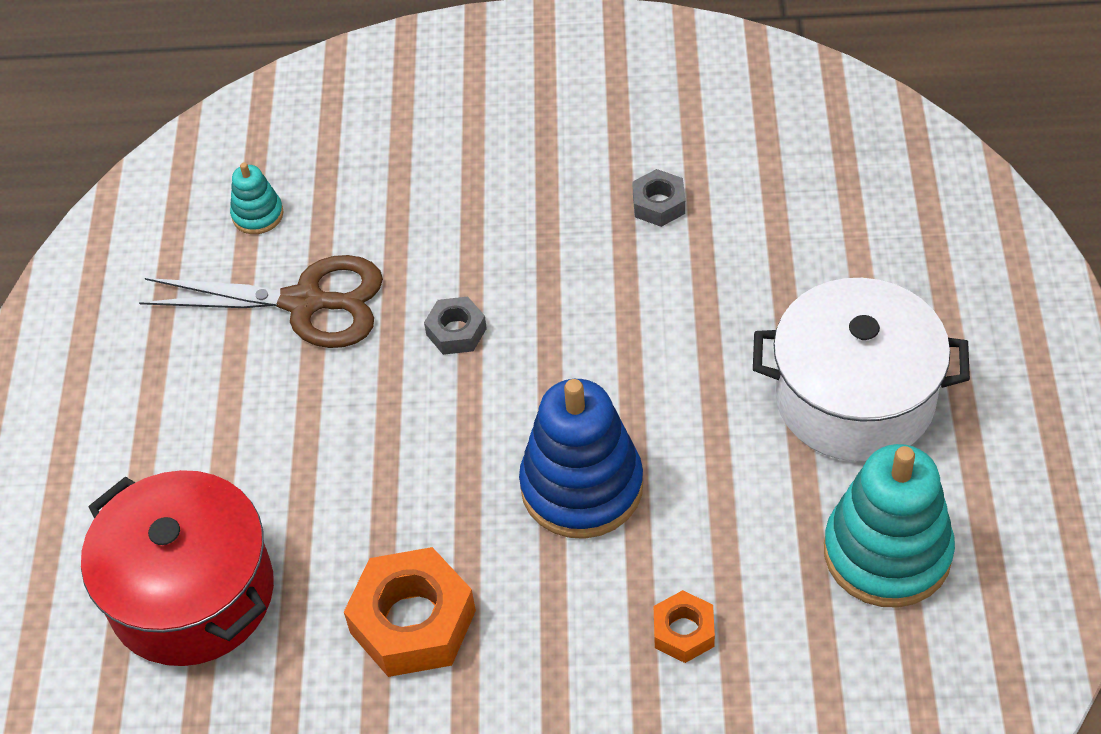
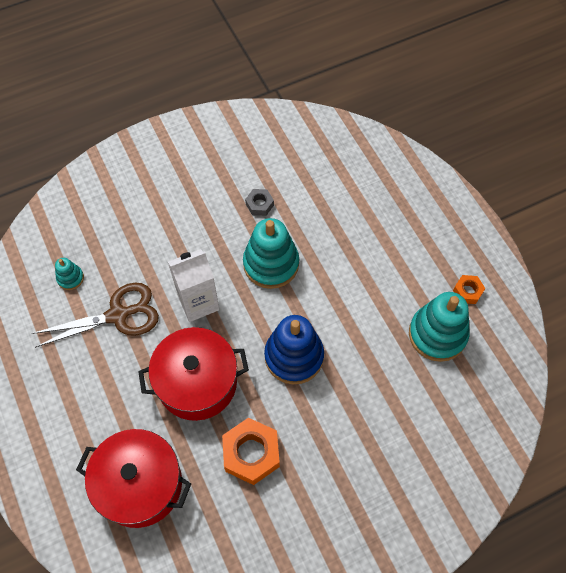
camera: 30 degrees left, 10 degrees up
(381, 464) = (197, 382): none -> red pot
(456, 332) = (198, 302): grey nut -> white carton
(625, 312) = (271, 264): none -> turquoise stacking toy
(683, 632) = (372, 407): orange nut -> orange nut (467, 291)
(854, 397) = (389, 267): white pot -> none

